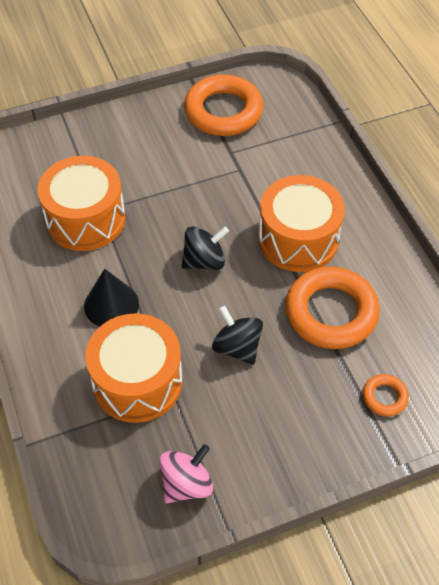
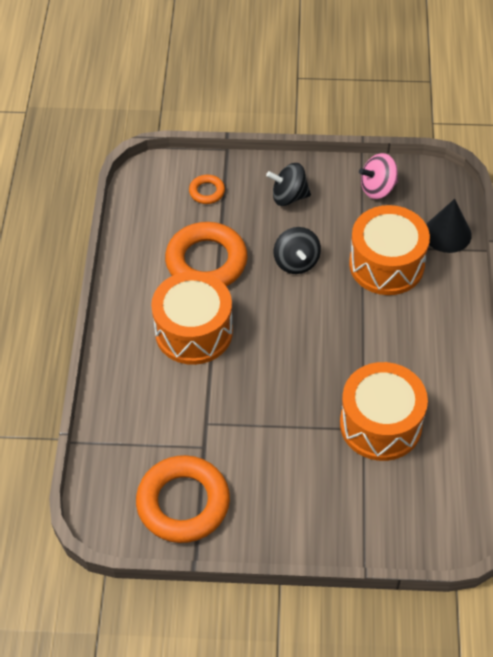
camera: 155 degrees left, 0 degrees up
(111, 304) = (385, 332): black cone -> black cone (447, 233)
(204, 261) = (287, 341): black spinning top -> black spinning top (289, 196)

